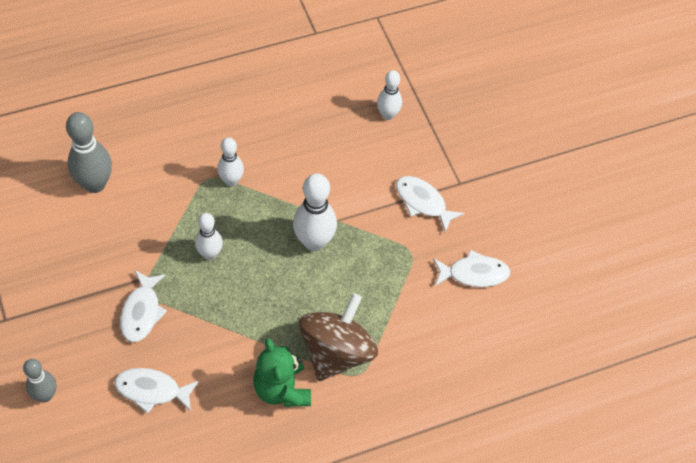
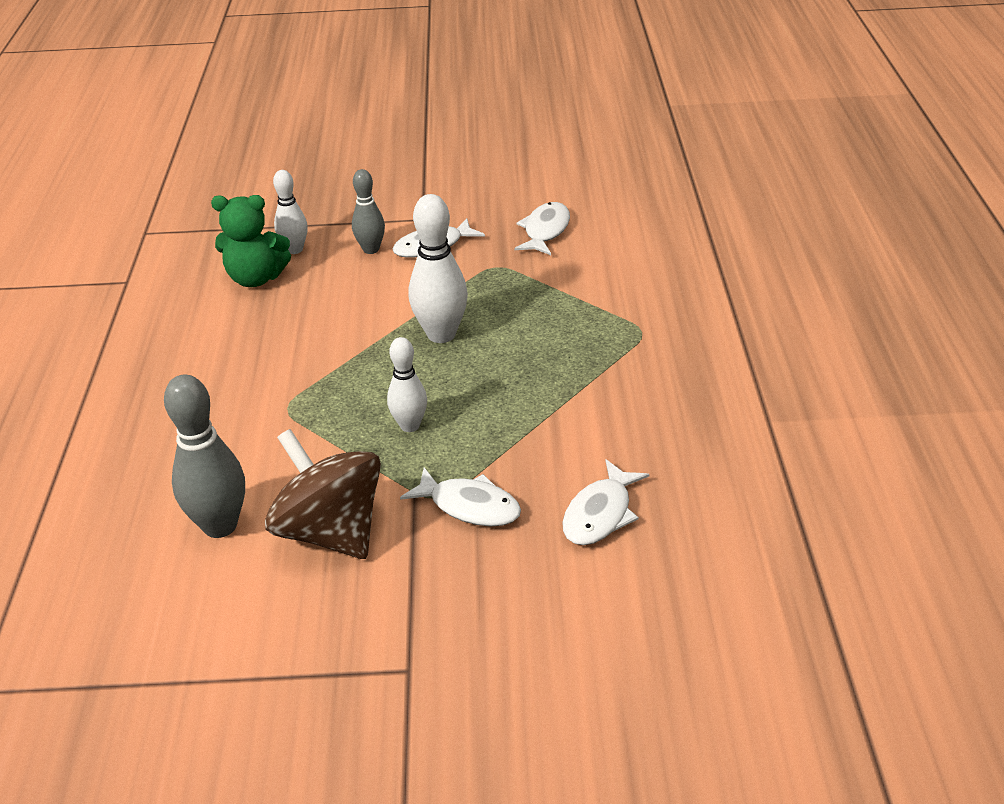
camera: 65 degrees left, 20 degrees down
(45, 395) = (566, 634): grey bowling pin -> grey bowling pin (371, 249)
(231, 181) = (305, 388): white bowling pin -> none
(282, 389) = (640, 394): green teddy bear -> green teddy bear (256, 278)
(336, 352) = (605, 343): brown spinning top -> brown spinning top (330, 532)

